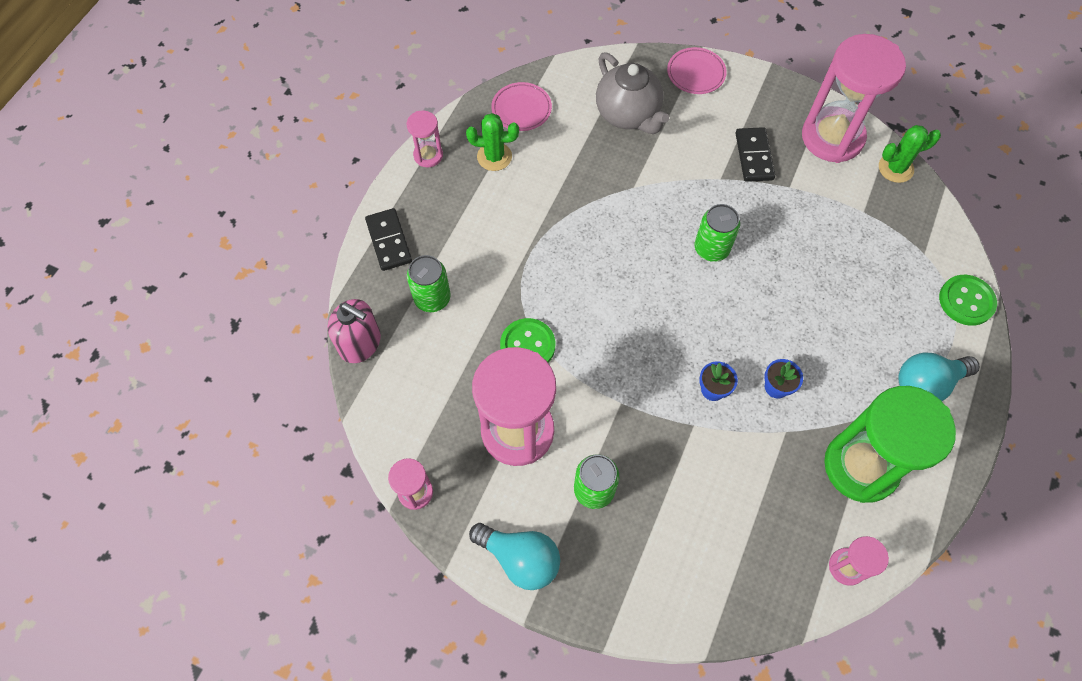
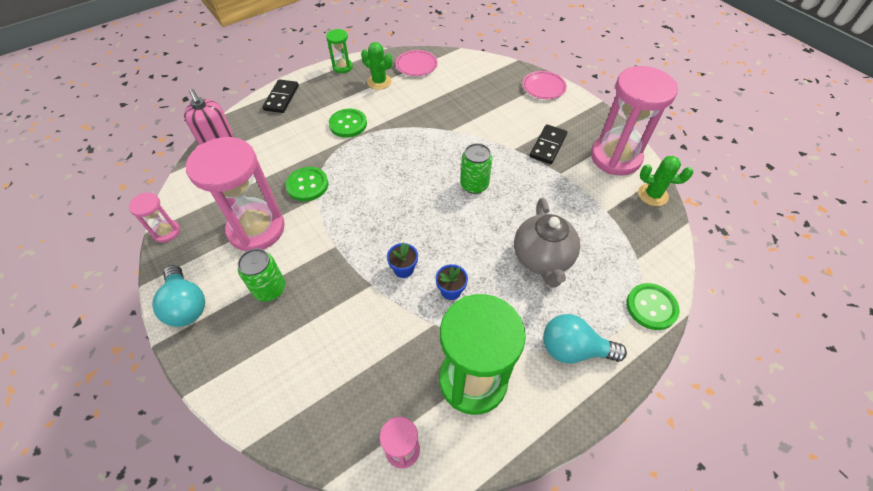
camera: 30 degrees right, 10 degrees down
(428, 155) = (342, 67): pink hourglass -> green hourglass
(432, 298) = (277, 135): green can -> none
(506, 238) = (348, 124): none -> green button
(628, 114) = (480, 92): grey teapot -> grey teapot (542, 259)

